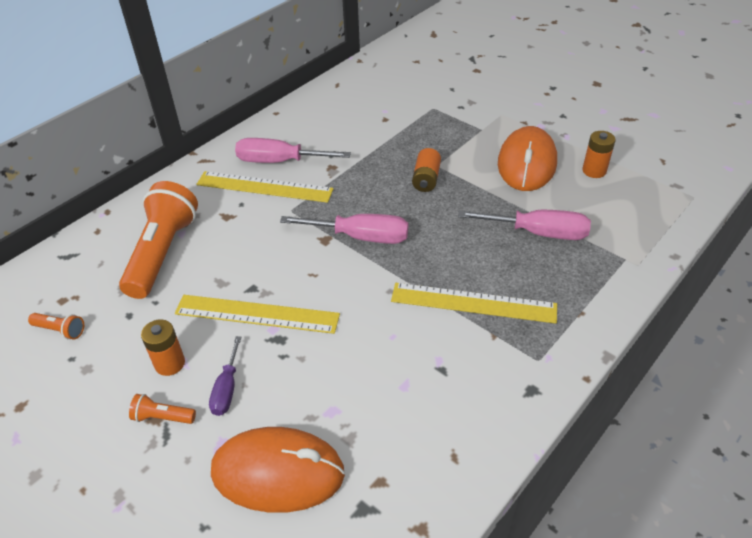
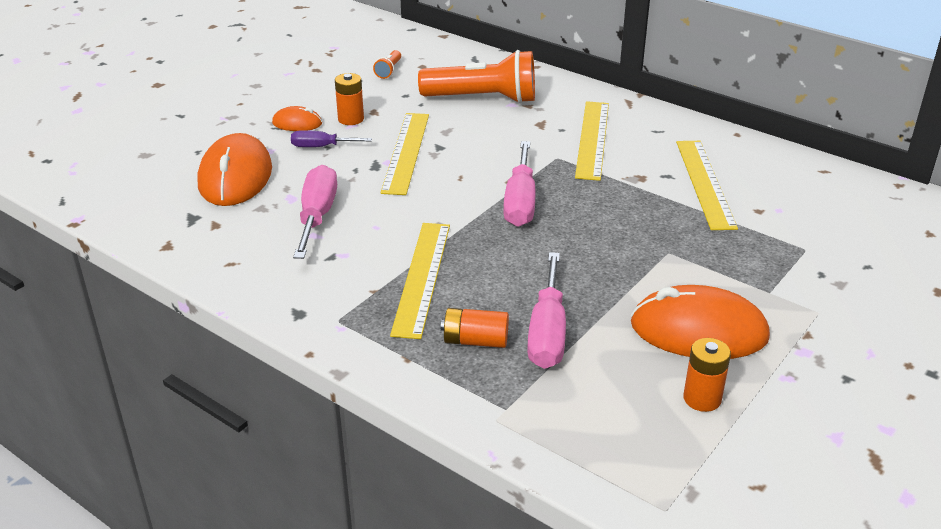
camera: 85 degrees right, 10 degrees down
(163, 417) = (297, 123): orange flashlight -> orange mouse
(279, 161) = (641, 144): pink screwdriver -> pink screwdriver (317, 216)
(345, 137) = (705, 183): none -> yellow ruler
(426, 179) = (636, 244): orange battery -> orange battery (475, 341)

